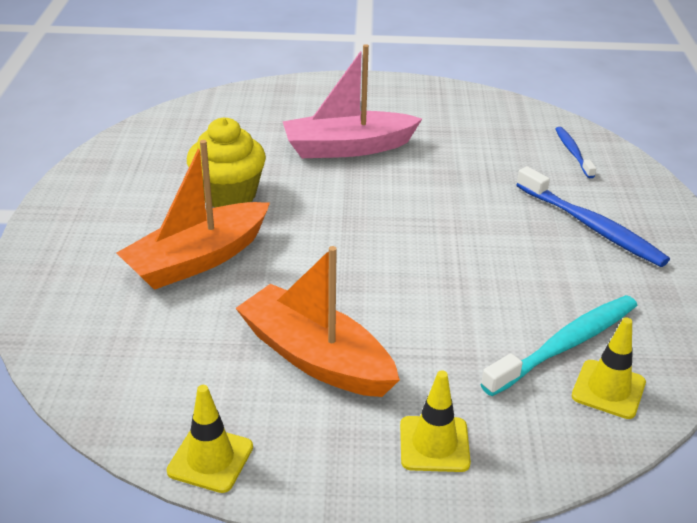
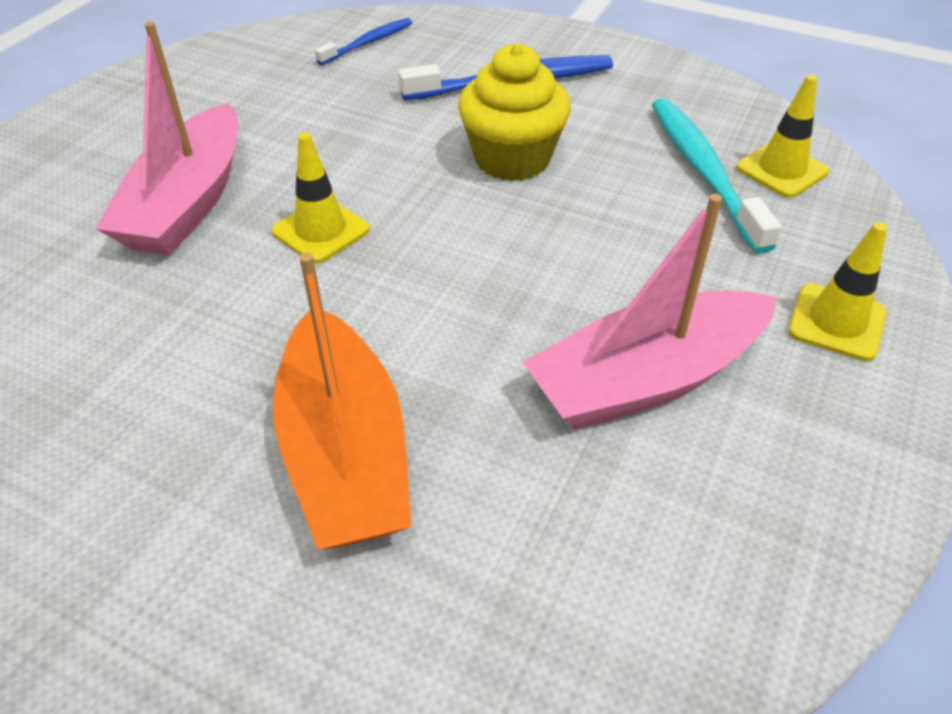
camera: 65 degrees left, 10 degrees up
(210, 459) = (822, 557): yellow traffic cone -> yellow traffic cone (320, 231)
(229, 195) = (195, 366): yellow cupcake -> yellow cupcake (512, 159)
(316, 357) = (646, 379): orange boat -> pink boat
(573, 152) = (368, 43): blue toothbrush -> blue toothbrush turned 120 degrees clockwise

